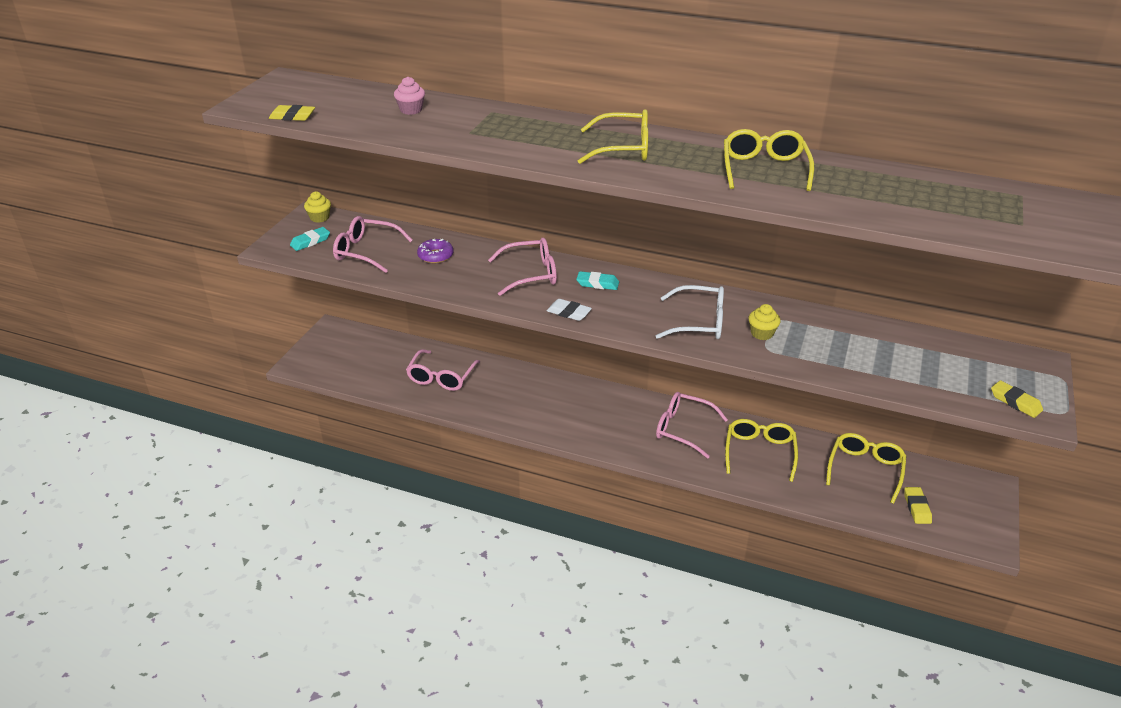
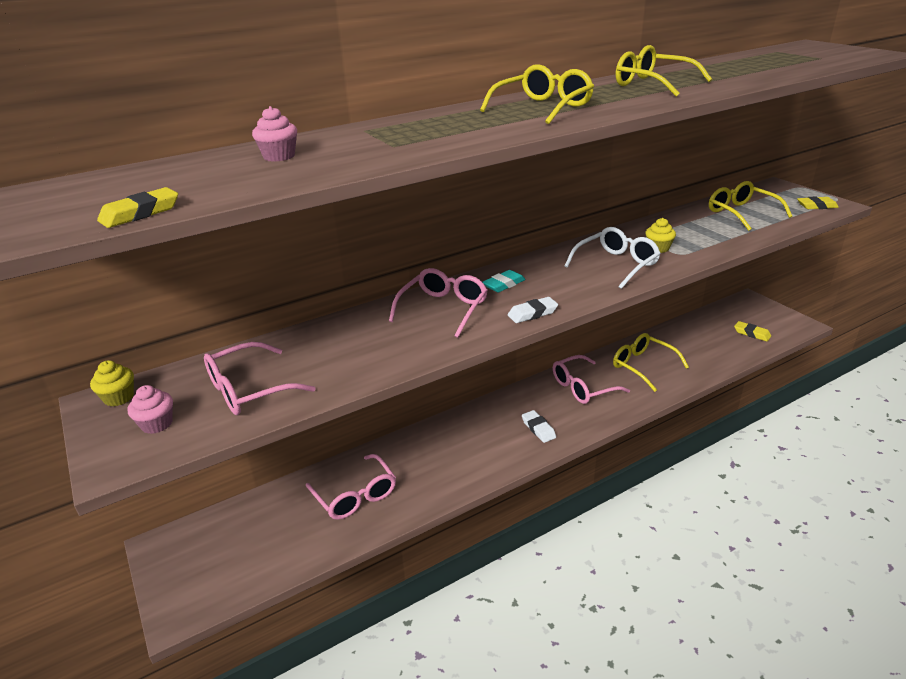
camera: 50 degrees left, 5 degrees down
(310, 242) = (157, 424): turquoise eraser -> pink cupcake
(435, 256) = (331, 348): purple donut -> none
(600, 428) = (538, 429): none -> white eraser
(865, 470) = (698, 334): yellow glasses -> yellow glasses (741, 213)

